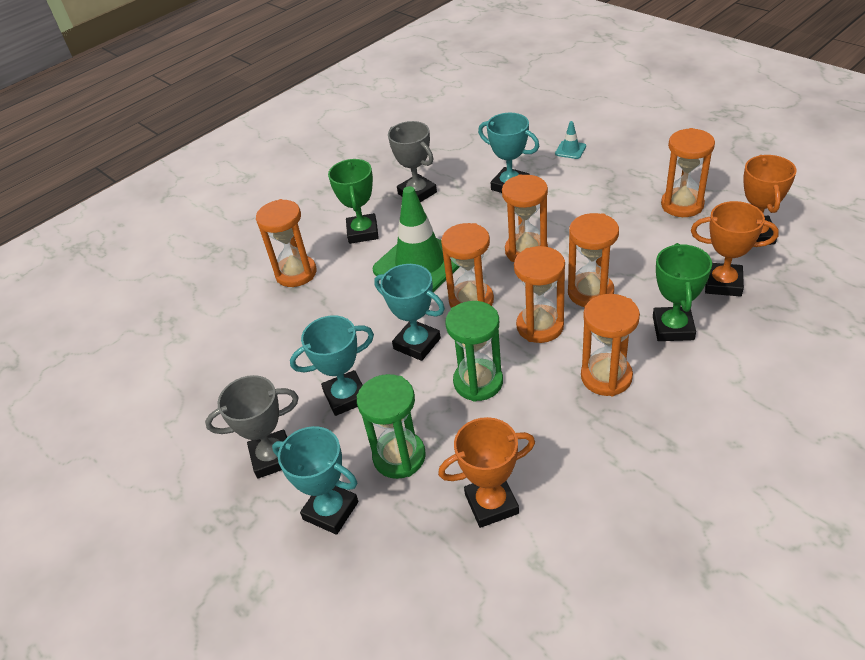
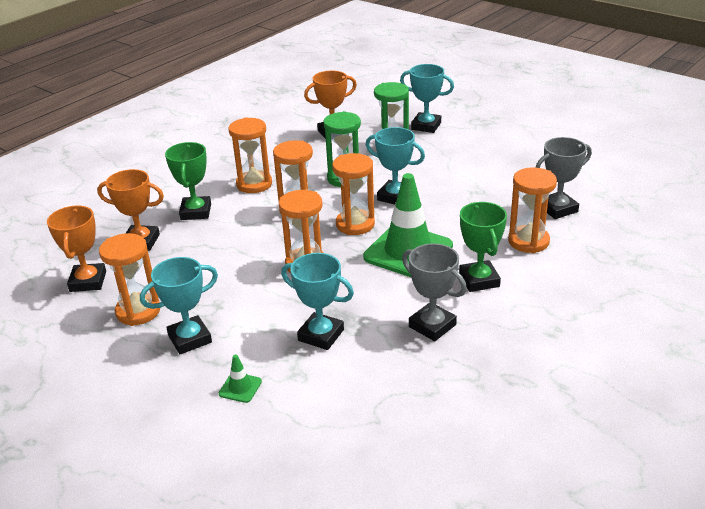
camera: 170 degrees right, 10 degrees down
(272, 457) = (474, 141): grey trophy -> grey trophy (557, 209)
(346, 396) = (439, 168): turquoise trophy -> turquoise trophy (190, 339)
(570, 150) = (240, 387): turquoise traffic cone -> green traffic cone
(590, 292) = (253, 233): orange hourglass -> none

